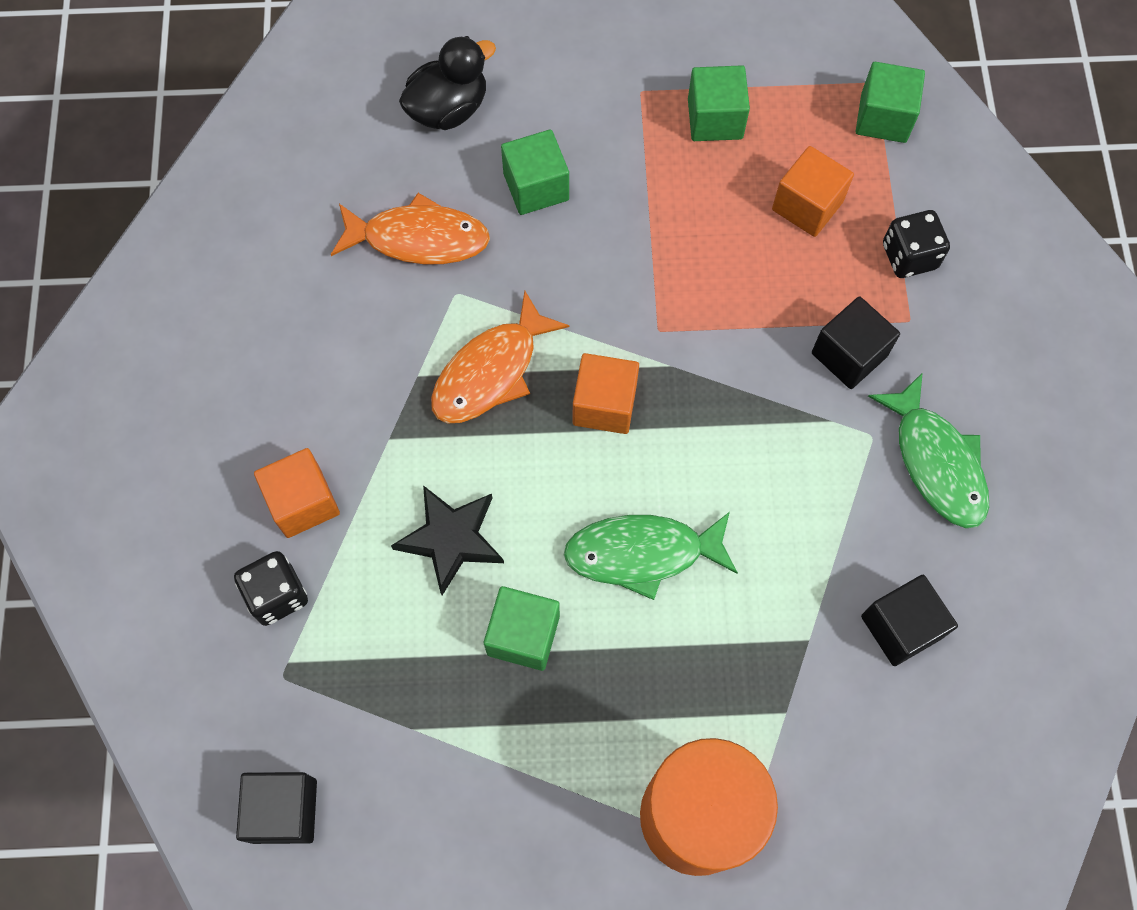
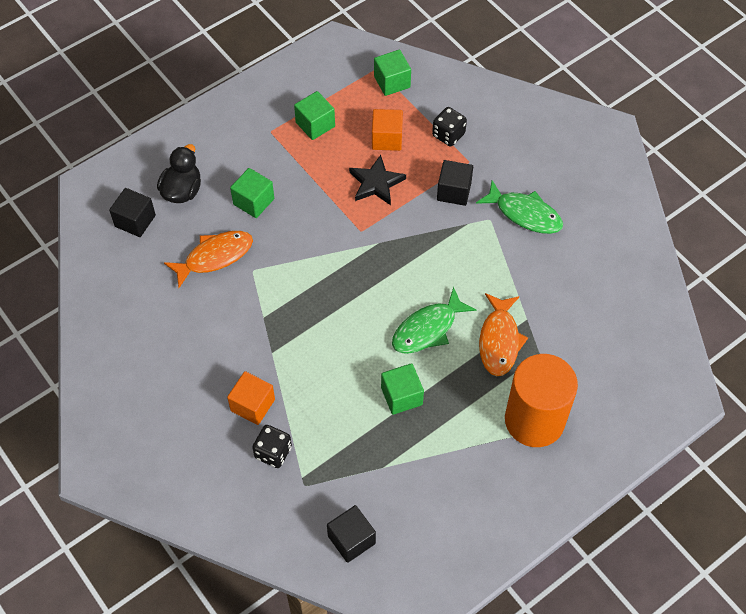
camera: 35 degrees left, 10 degrees down
(451, 538) = (336, 377): black star -> black star (376, 183)
(491, 371) = (297, 294): orange fish -> orange fish (499, 341)
(604, 404) = (361, 277): orange cube -> none
(900, 627) = (561, 289): black cube -> black cube (135, 221)

